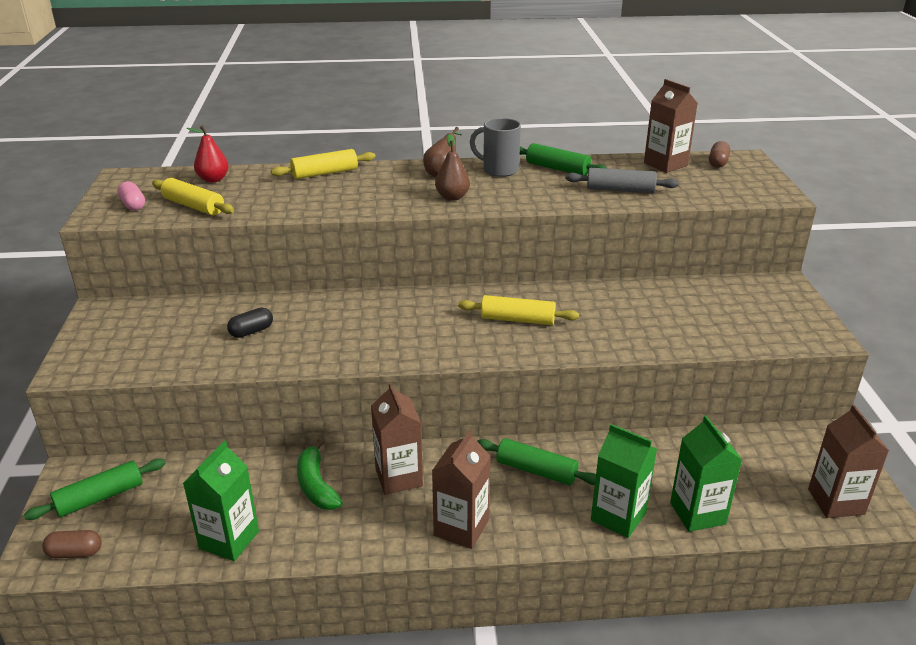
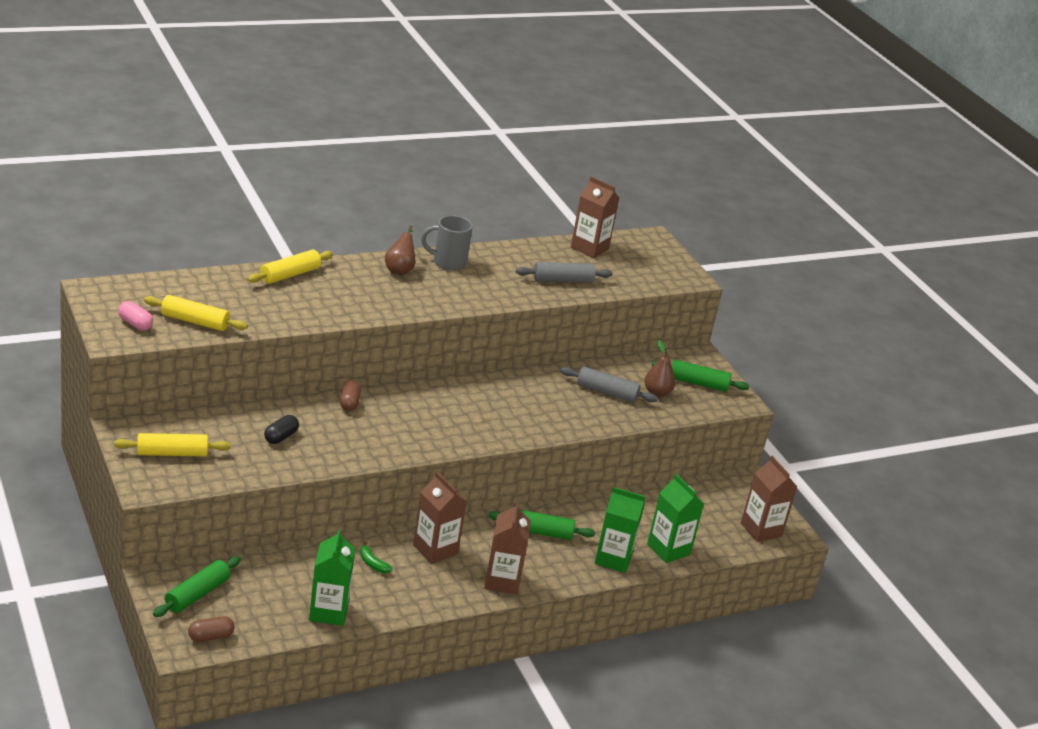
camera: 25 degrees left, 0 degrees up
(213, 179) = (188, 288): red pear -> none
(316, 485) = (372, 563): green banana -> green banana, size x0.59
(452, 197) = (424, 297): brown pear -> brown pear (657, 392)
(517, 320) = (500, 406): yellow rolling pin -> yellow rolling pin (172, 453)
(557, 169) = (499, 258): green rolling pin -> green rolling pin (698, 383)
(653, 314) = (607, 392): none -> grey rolling pin
(718, 163) = (632, 244): brown capsule -> brown capsule (349, 403)

